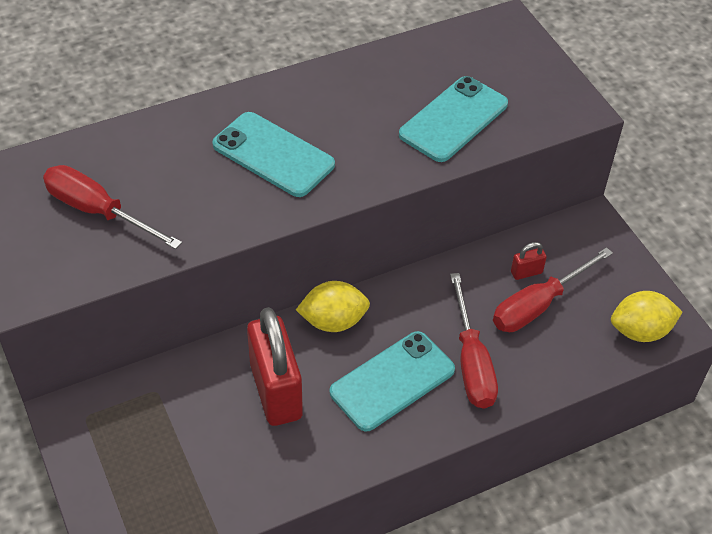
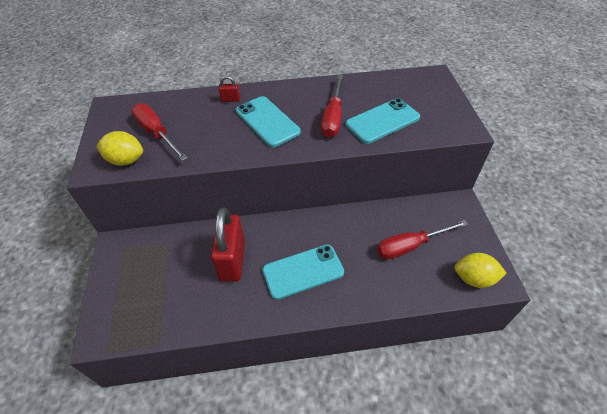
camera: 20 degrees right, 0 degrees up
(333, 321) = (282, 227): yellow lemon -> yellow lemon (126, 160)
(471, 362) = (356, 272): red screwdriver -> red screwdriver (333, 117)
(526, 272) = (409, 224): red padlock -> red padlock (230, 100)

